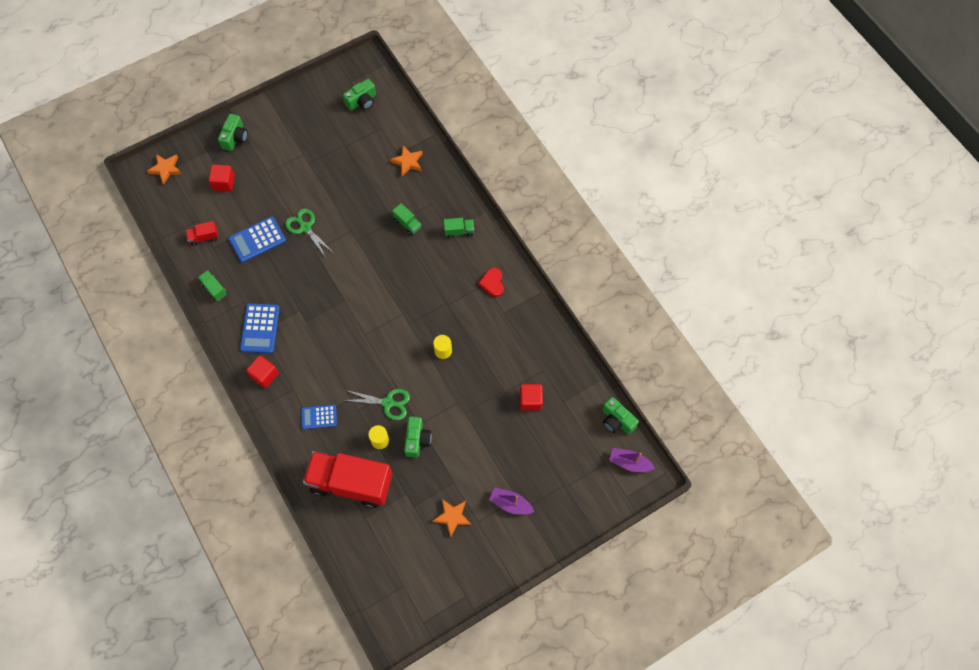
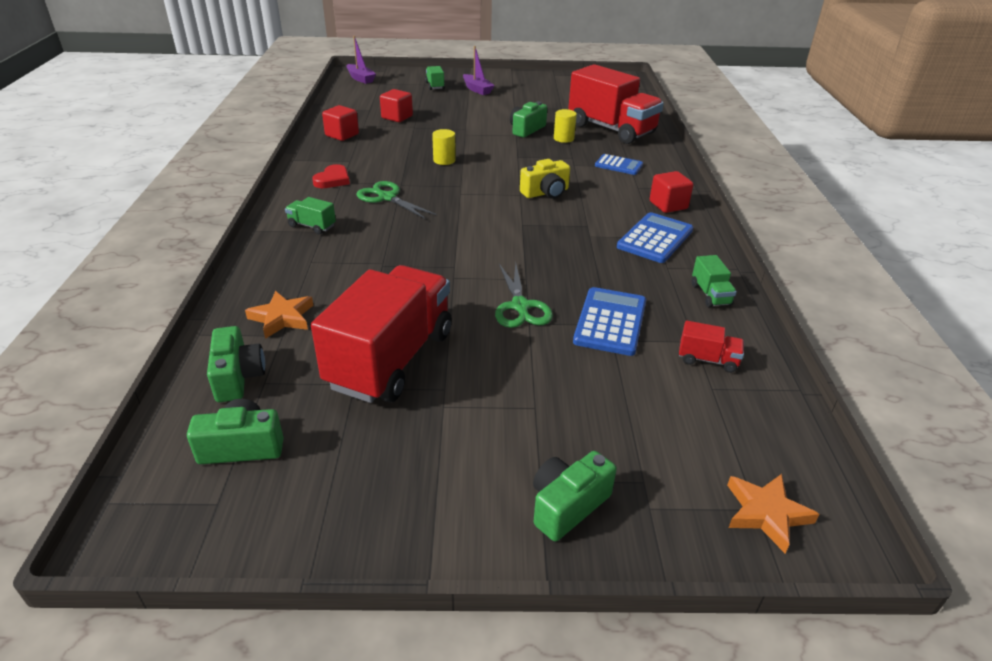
camera: 150 degrees left, 30 degrees down
(224, 183) = (634, 426): red cube -> red cube (342, 135)
(257, 240) = (610, 322): blue calculator -> blue calculator turned 75 degrees counterclockwise
(341, 165) = (391, 359): none -> red truck
(350, 346) = (546, 193): none -> yellow camera
(388, 403) = (535, 152): green scissors -> green scissors (387, 197)
(407, 224) = (367, 255): green truck -> green truck (435, 86)
(452, 517) = (532, 97): orange star -> none
(617, 420) = (340, 92): green camera -> green camera (238, 377)

